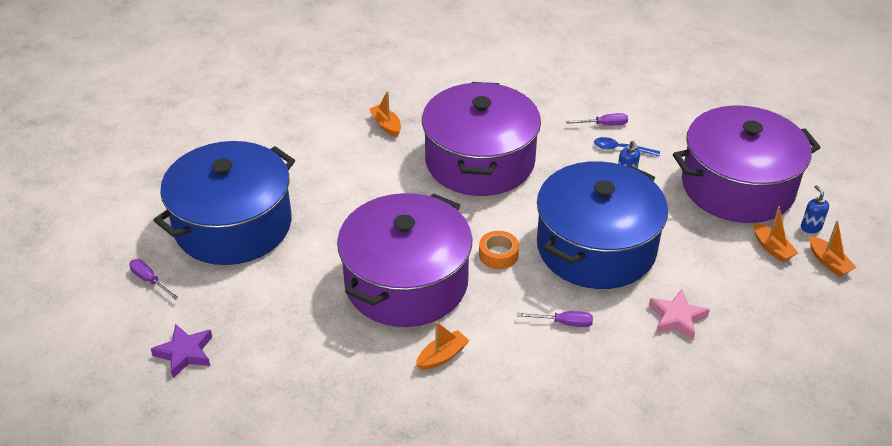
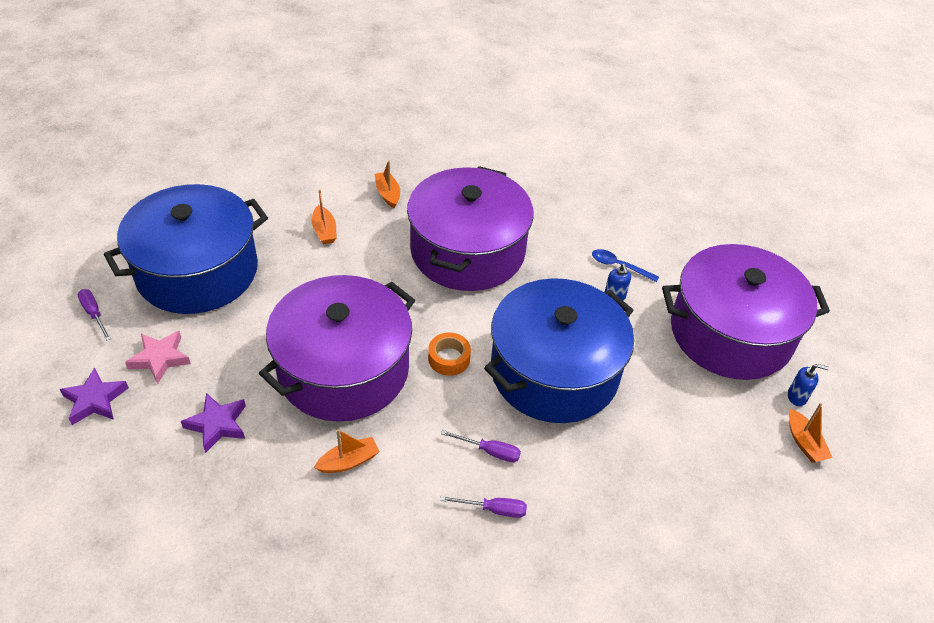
camera: 10 degrees right, 5 degrees up
(309, 350) = (217, 424): none -> purple star
(604, 125) = (610, 235): purple screwdriver -> purple screwdriver (494, 509)
(677, 318) = (613, 472): pink star -> pink star (160, 358)
(772, 248) = (746, 413): orange boat -> orange boat (324, 231)
(810, 227) = (797, 397): blue soap dispenser -> blue soap dispenser turned 105 degrees clockwise

